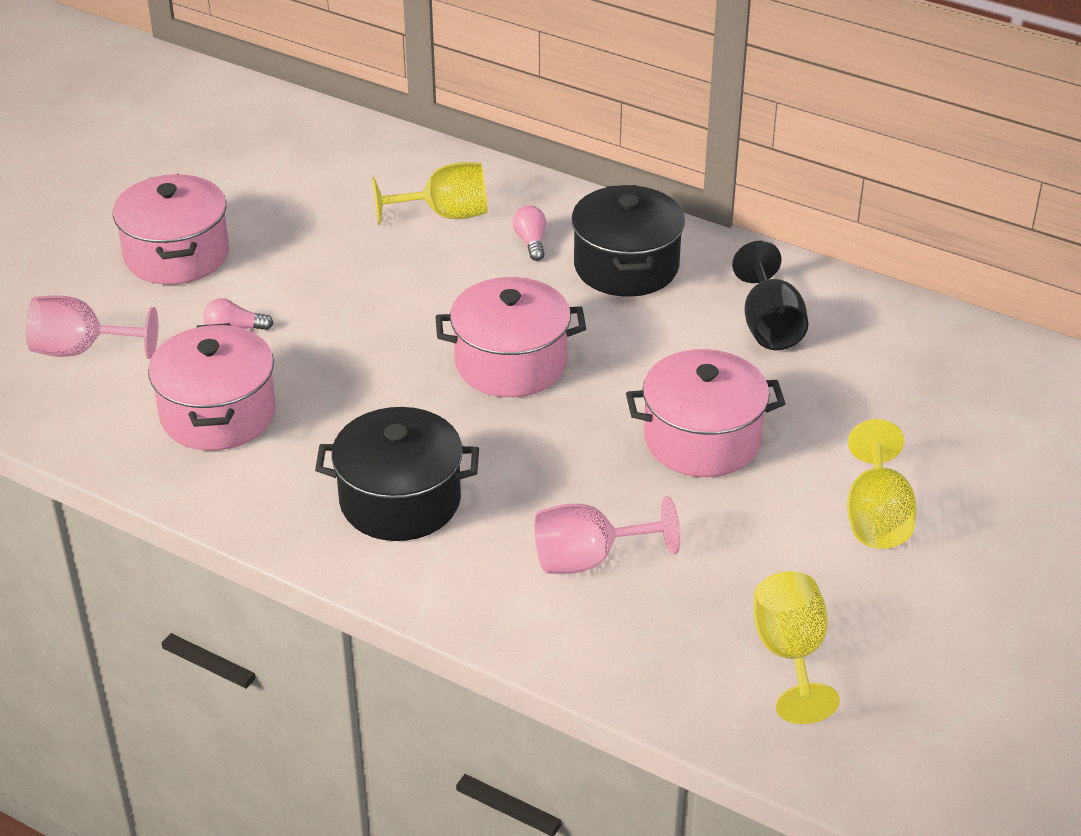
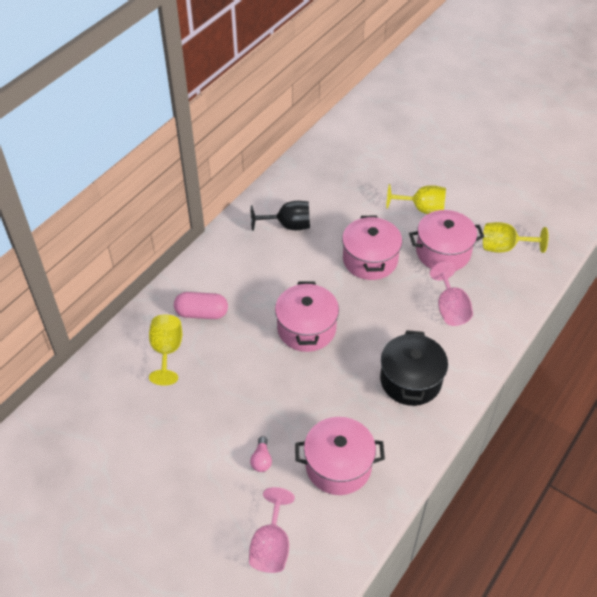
camera: 85 degrees left, 10 degrees up
(177, 255) = (180, 495): pink pot -> pink pot (443, 252)
(531, 242) = (202, 313): pink light bulb -> pink capsule
(626, 266) = (231, 274): black pot -> none

